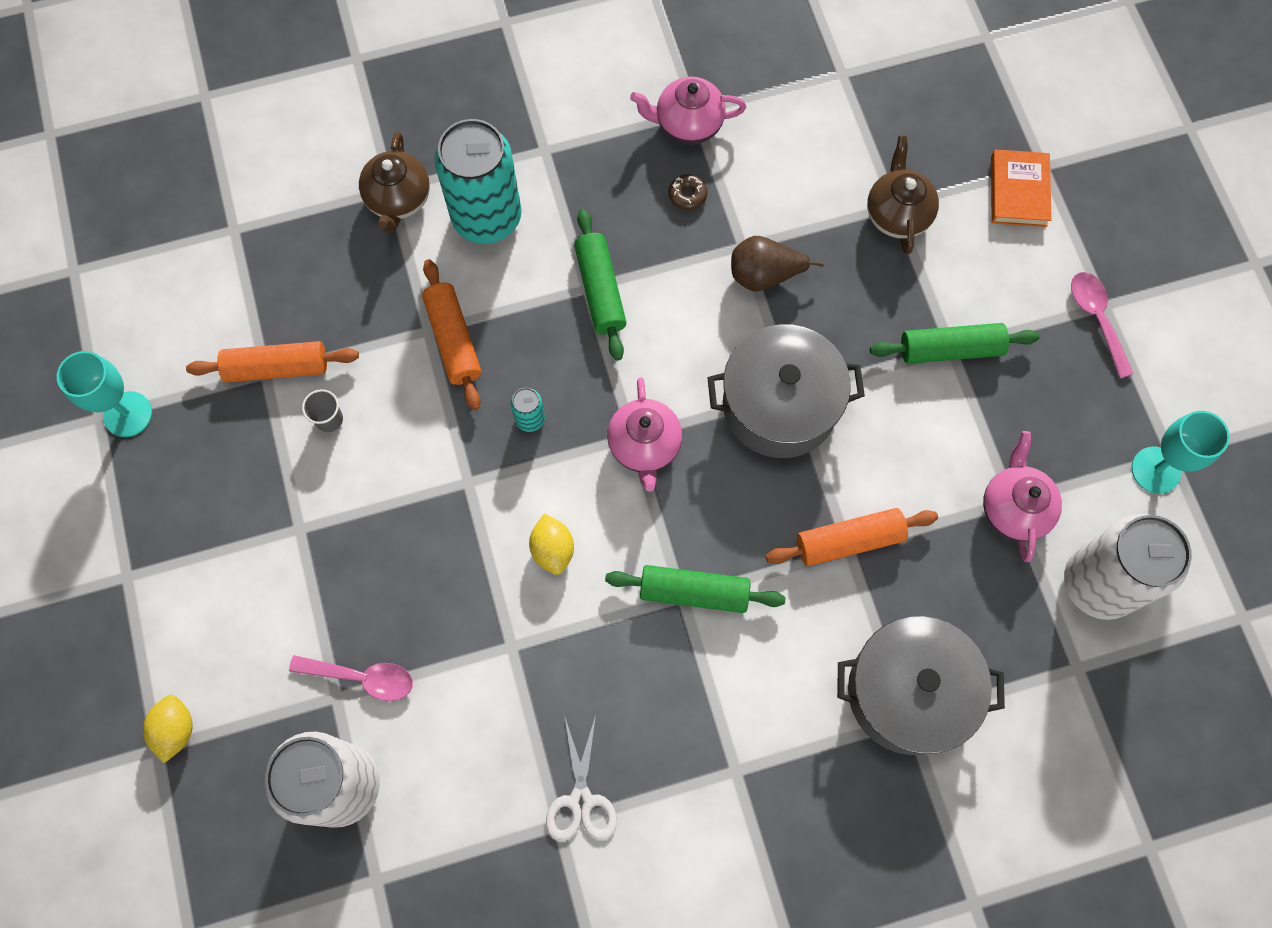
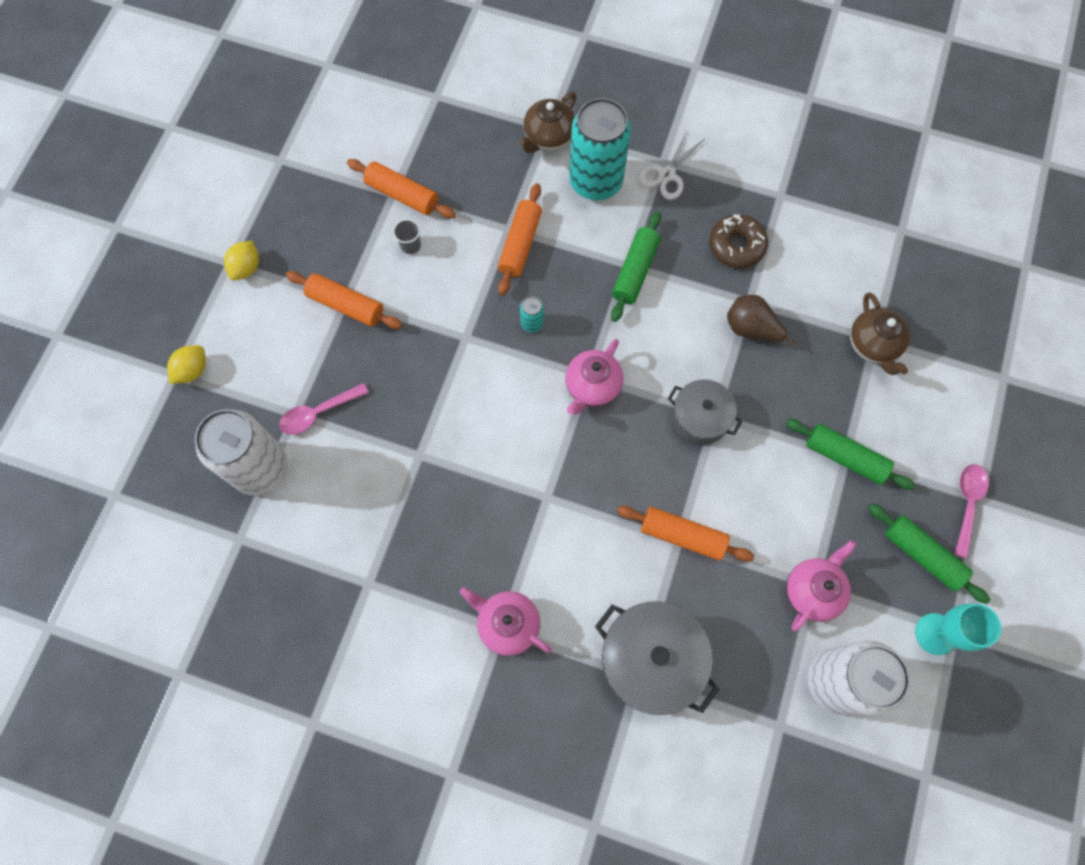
camera: 35 degrees right, 0 degrees up
(128, 414) = (297, 168): turquoise goblet -> none
(304, 535) = (346, 305): none -> orange rolling pin
(362, 677) = (318, 413): pink spoon -> pink spoon turned 105 degrees clockwise
(553, 549) = (487, 413): yellow lemon -> yellow lemon (246, 268)
(581, 800) = (393, 579): white scissors -> white scissors (667, 174)
(687, 124) = (770, 200): pink teapot -> pink teapot (507, 624)
(687, 195) = (736, 246): brown donut -> brown donut, size x1.90
(694, 592) = (557, 499): green rolling pin -> green rolling pin (922, 555)
(779, 405) = (700, 418): grey pot -> grey pot, size x0.63
(897, 214) = (873, 345): brown teapot -> brown teapot turned 135 degrees clockwise
(1018, 191) = (973, 383): orange book -> none

